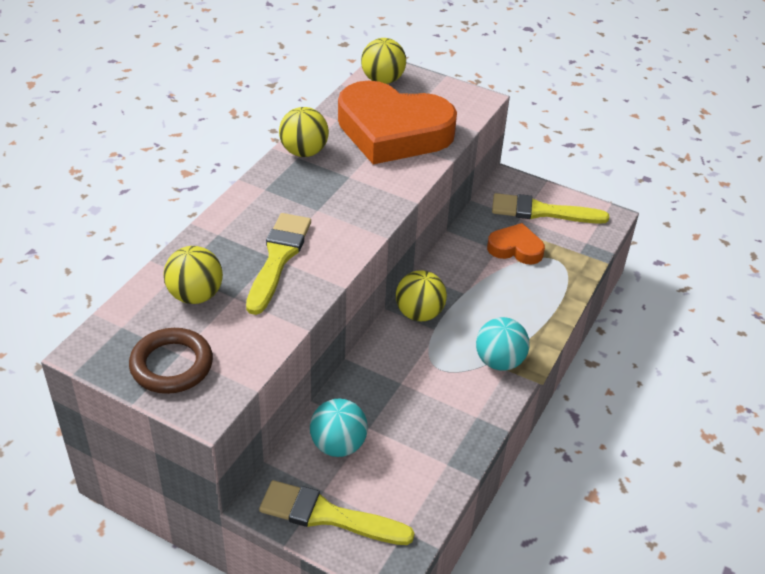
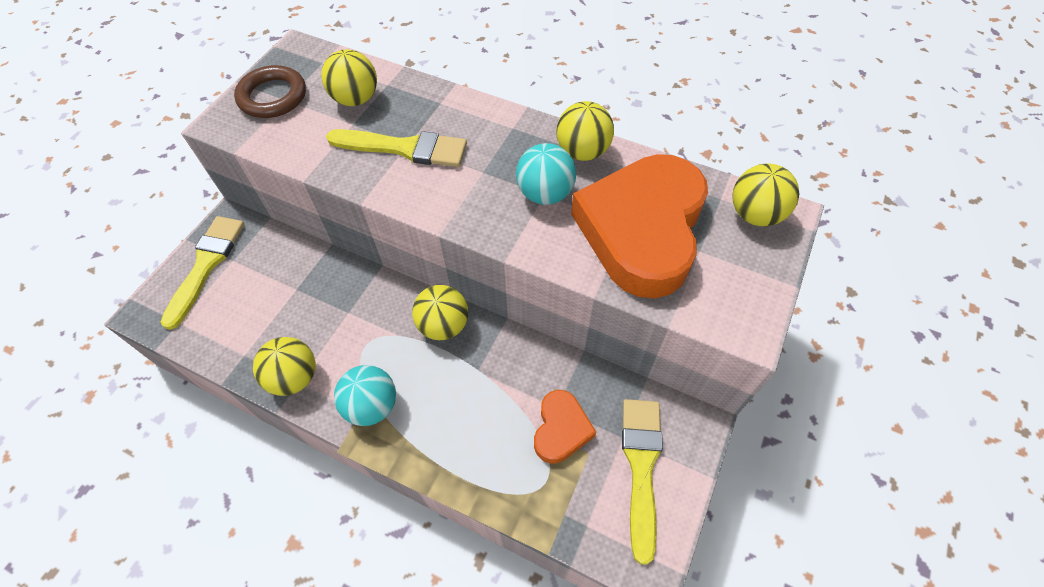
camera: 90 degrees right, 15 degrees up
(338, 445) = (279, 267): turquoise ball -> turquoise ball (545, 193)
(472, 419) = (294, 377): none -> yellow ball

